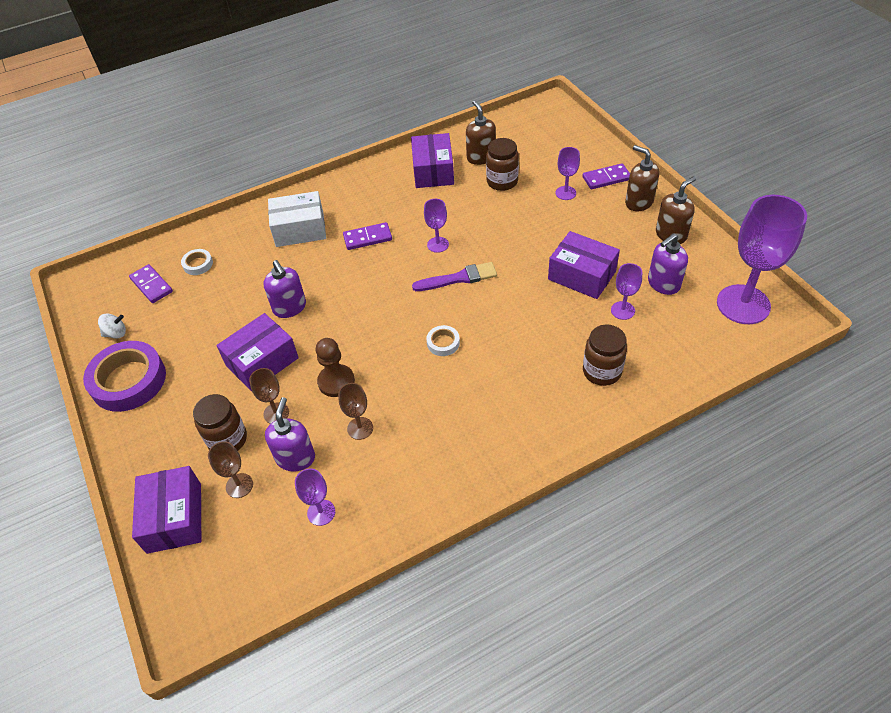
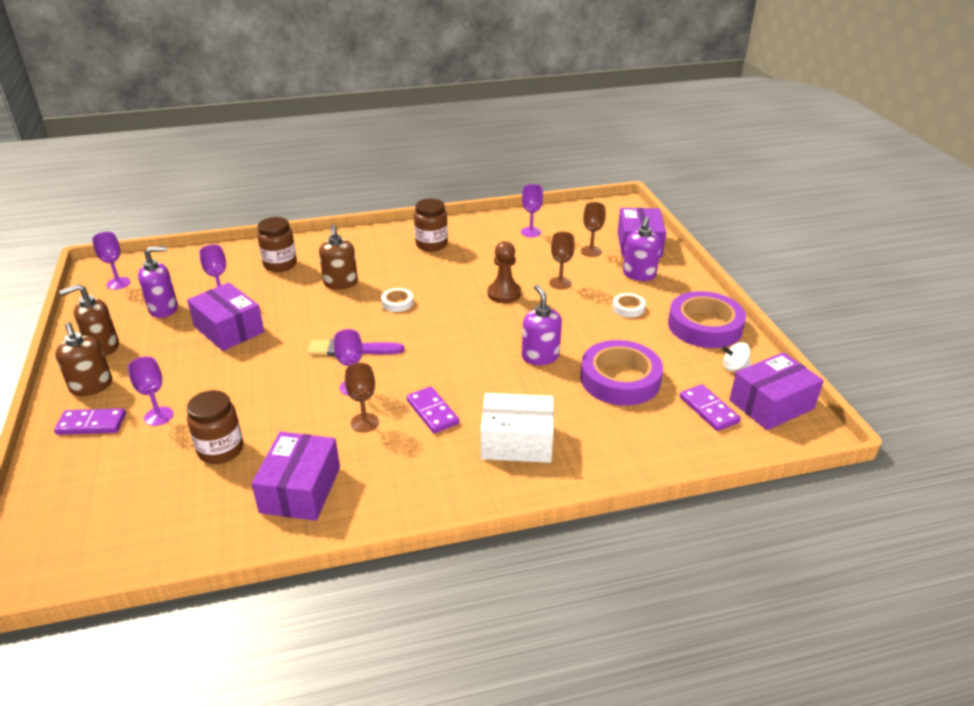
camera: 170 degrees left, 15 degrees down
(198, 264) = (653, 423): white tape -> white tape (628, 308)
(220, 299) = (620, 379): none -> purple tape
(227, 439) = (602, 275): brown jar -> brown jar (431, 244)
(262, 361) = (572, 318): purple box -> purple box (771, 404)
(295, 458) = (546, 258): purple soap dispenser -> purple soap dispenser (639, 274)
(360, 428) = (491, 265): brown goblet -> brown goblet (365, 423)
(367, 238) = (432, 412): purple domino -> purple domino turned 60 degrees clockwise
(481, 157) = (218, 497): brown soap dispenser -> brown soap dispenser (340, 283)
(743, 304) = (118, 283): purple goblet -> purple goblet, size x0.46

